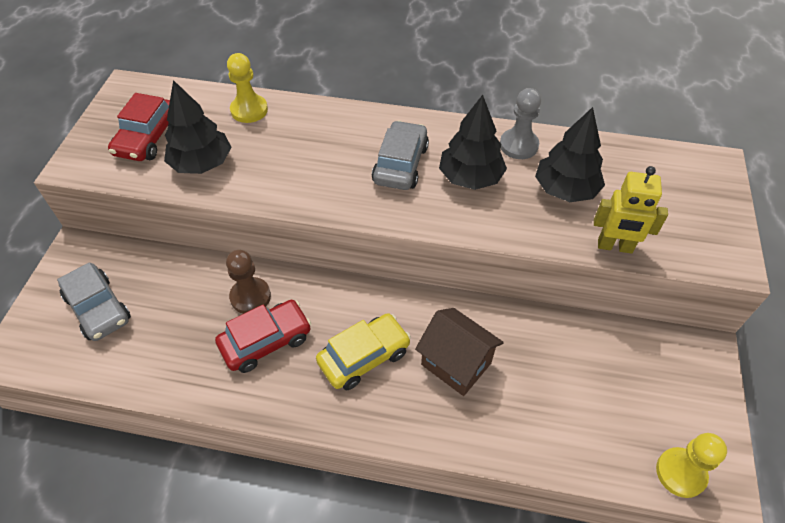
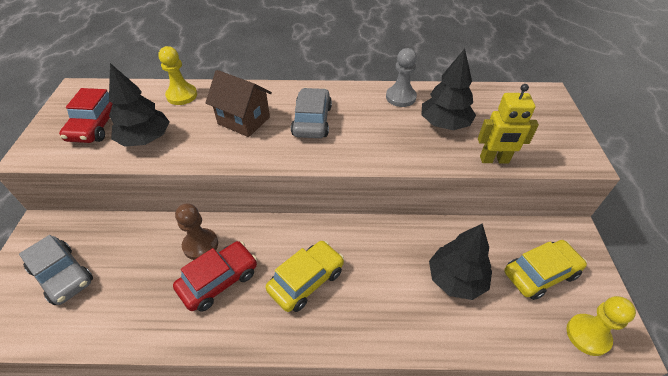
camera: 10 degrees left, 5 degrees down
(456, 364) = (384, 274): brown house -> brown house (244, 120)
(470, 177) = (369, 124): black tree -> black tree (456, 279)
(645, 393) = (540, 273): none -> yellow car

